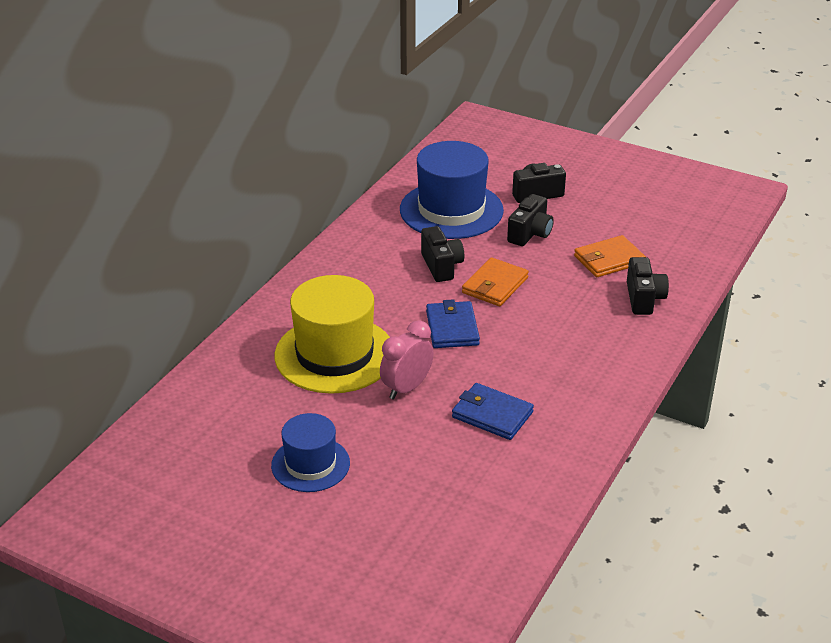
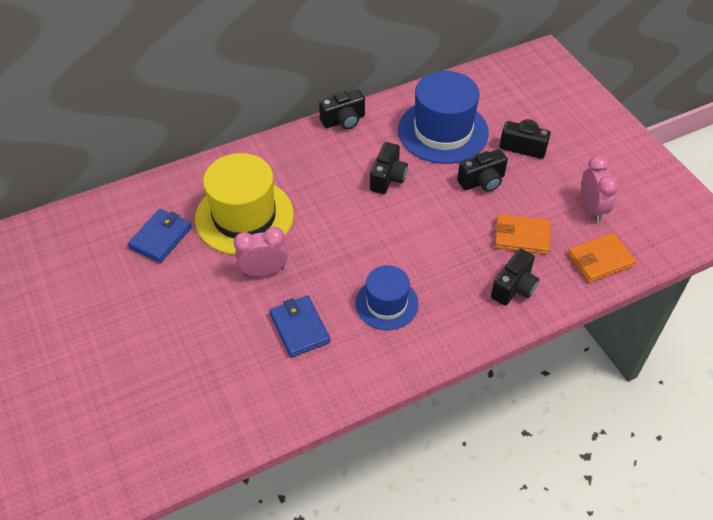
camera: 35 degrees right, 15 degrees up
(310, 464) = (146, 298): blue hat -> blue hat (386, 303)
(345, 238) = (343, 120): none -> black camera
(452, 328) = (343, 237): blue wallet -> blue wallet (161, 237)
(495, 285) = (410, 215): orange wallet -> orange wallet (600, 260)
(643, 216) = (592, 208): none -> pink clock

